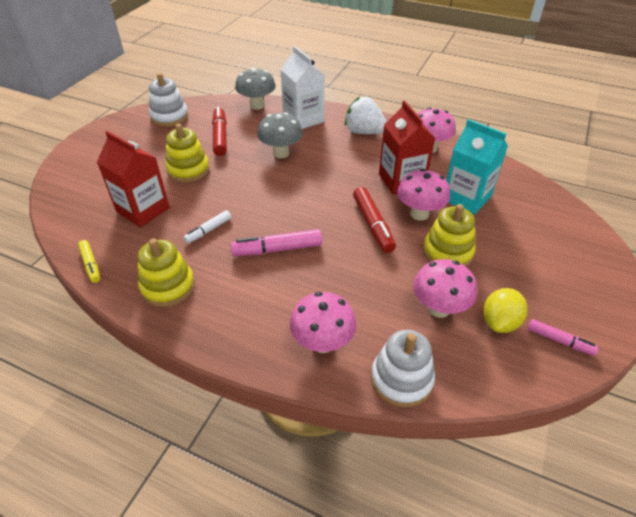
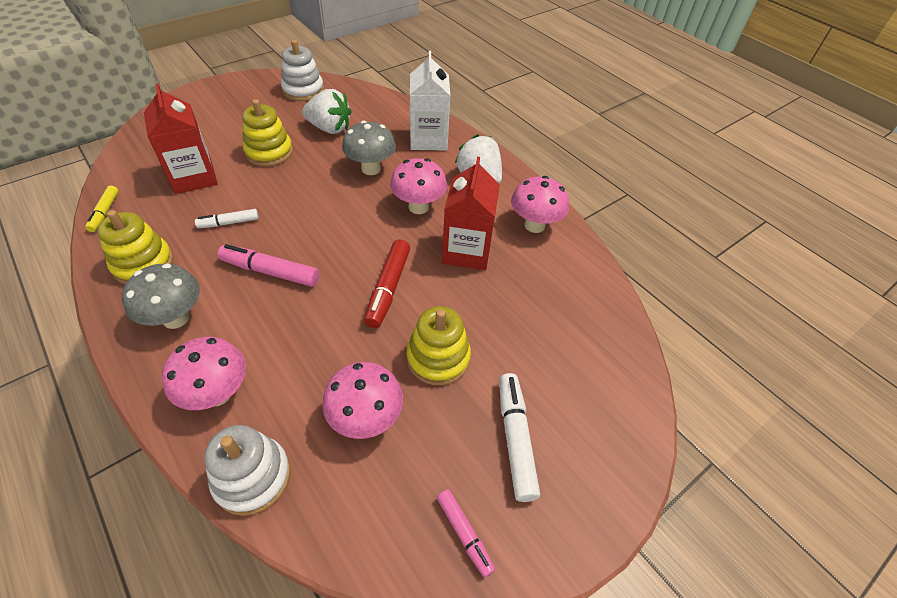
camera: 25 degrees right, 5 degrees up
(220, 137) = (329, 128): red marker -> white strawberry
(257, 105) = (396, 107): grey mushroom -> grey mushroom (176, 318)
(419, 214) = (449, 298): pink mushroom -> pink mushroom (418, 207)
(466, 198) = (522, 303): turquoise carton -> none
(499, 322) = (417, 471): yellow lemon -> none
(537, 276) = (515, 439): none -> white marker

